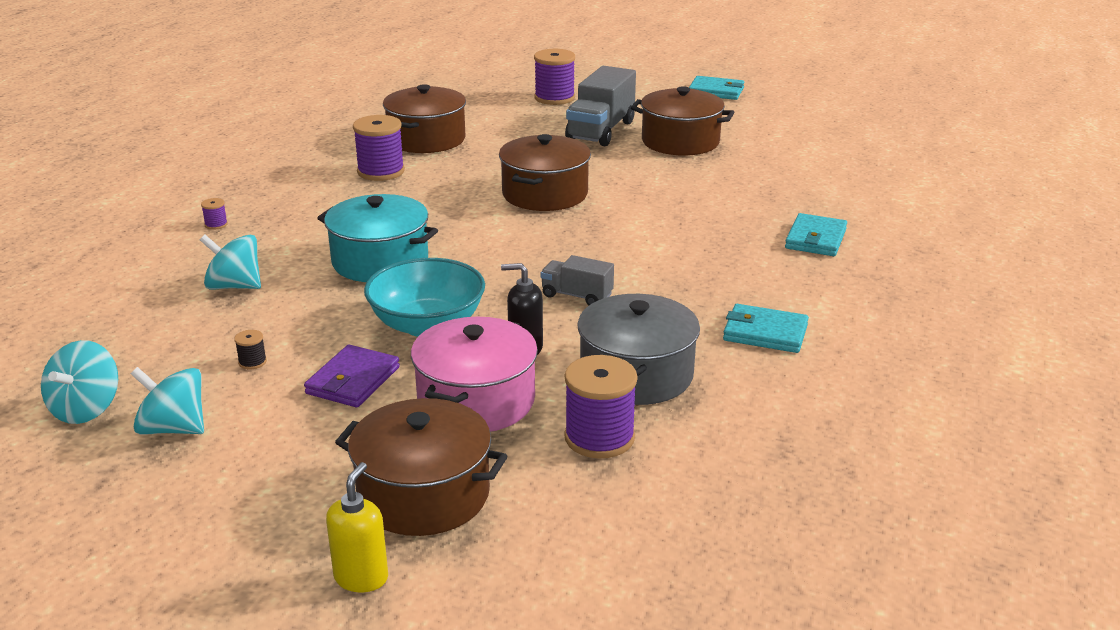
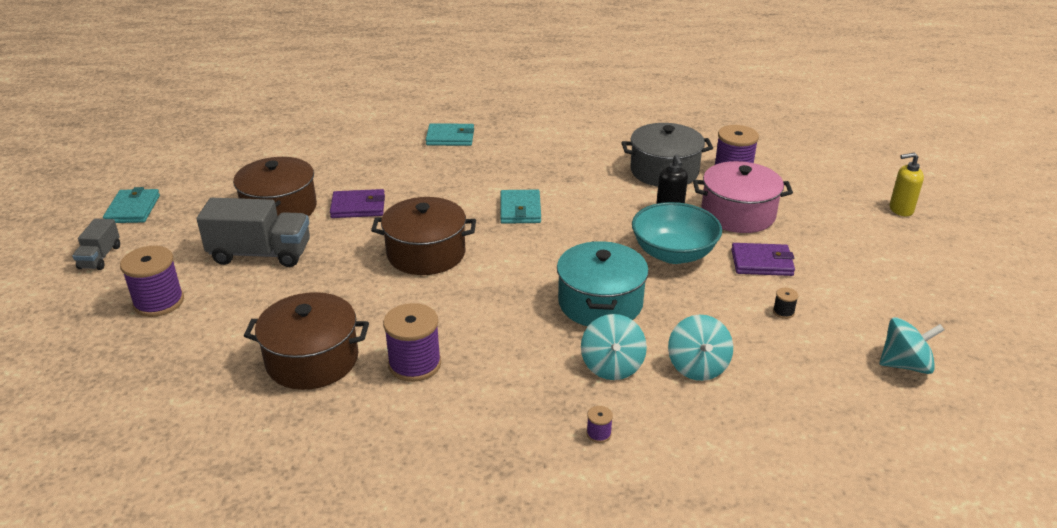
camera: 110 degrees left, 5 degrees up
(173, 428) = (878, 314): turquoise spinning top -> turquoise spinning top (612, 366)
(424, 494) = (830, 209): brown pot -> none
(577, 295) = (589, 206): grey truck -> grey truck (100, 257)
(661, 173) = (358, 207): none -> purple wallet
(765, 333) = (586, 141): turquoise wallet -> turquoise wallet (520, 210)

